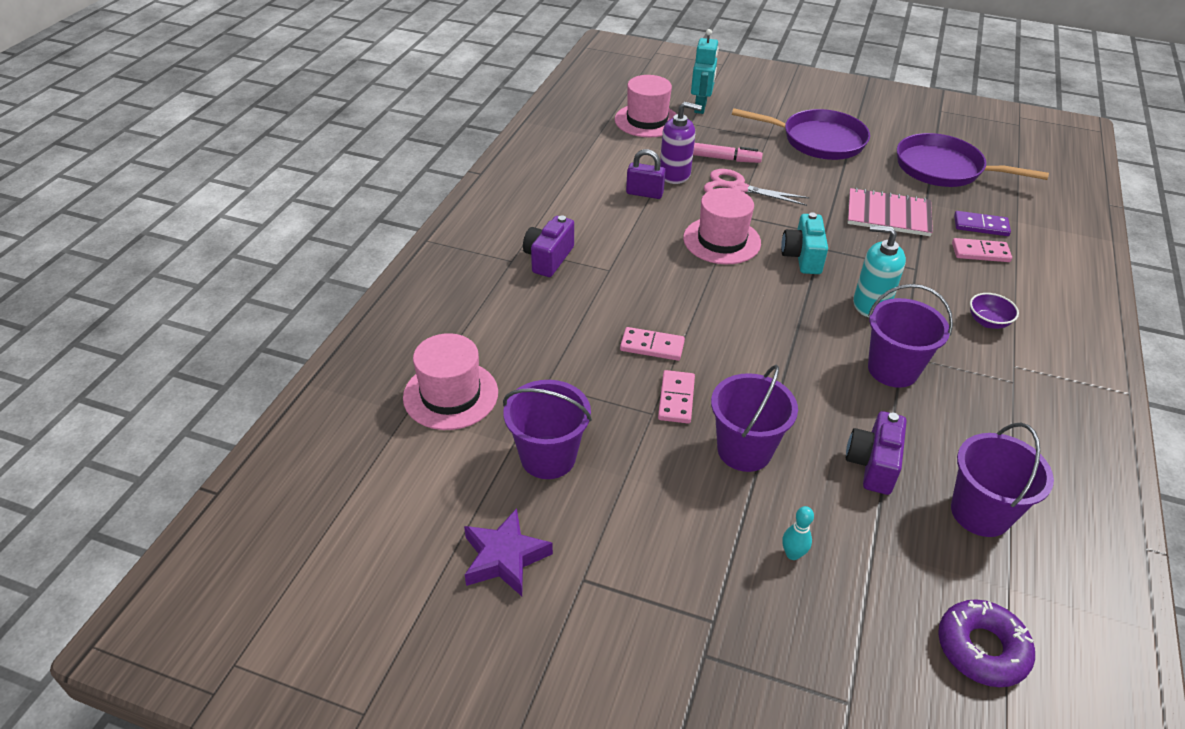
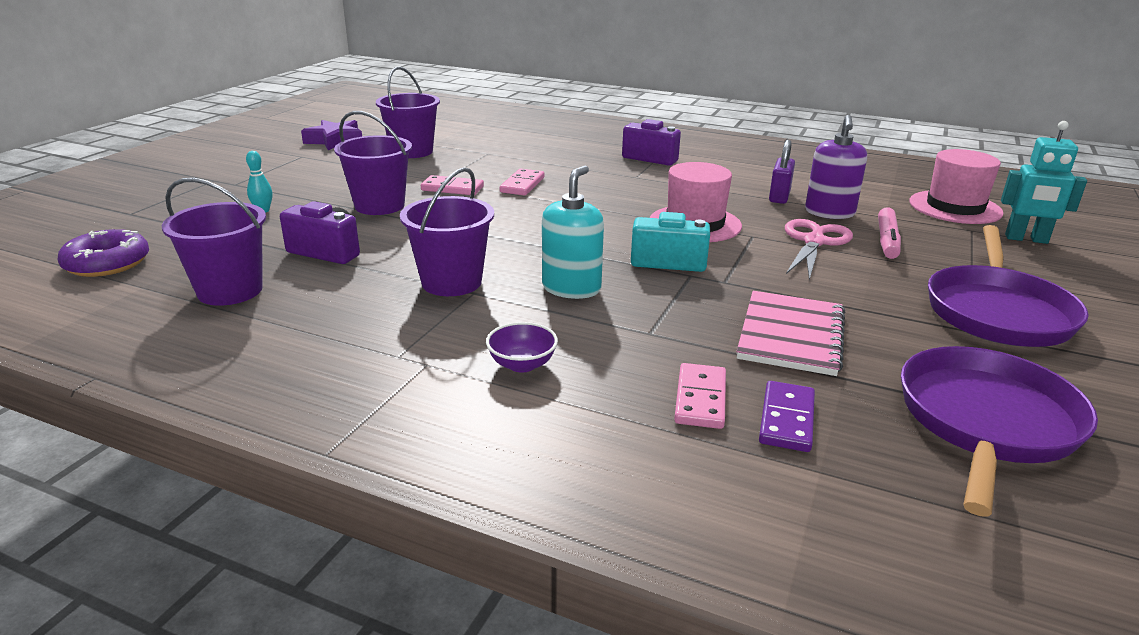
camera: 95 degrees right, 15 degrees down
(450, 395) = (487, 131): pink hat -> none

